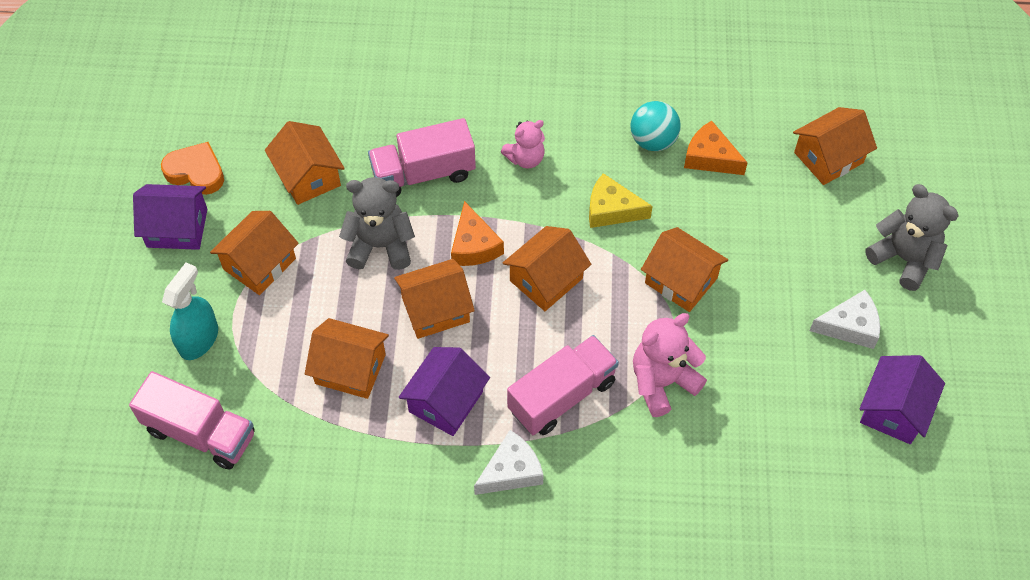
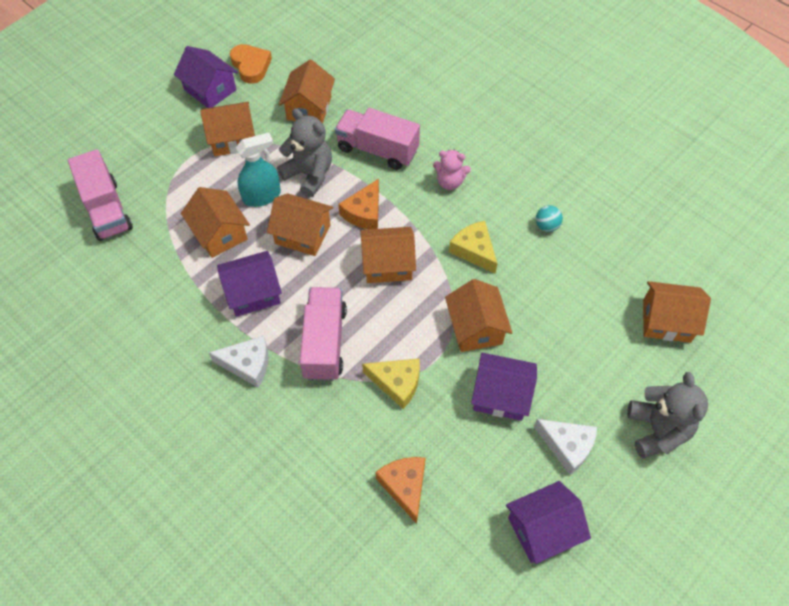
camera: 40 degrees right, 0 degrees up
(199, 339) = (159, 158): turquoise spray bottle -> turquoise spray bottle (262, 196)
(562, 396) = (324, 342): pink truck -> pink truck turned 90 degrees counterclockwise
(653, 141) = (546, 226): turquoise ball -> turquoise ball, size x0.63
(662, 382) = (397, 383): pink teddy bear -> yellow cheese
(710, 157) = (576, 263): orange cheese -> orange cheese (405, 486)
(758, 324) = (501, 395): none -> purple house

